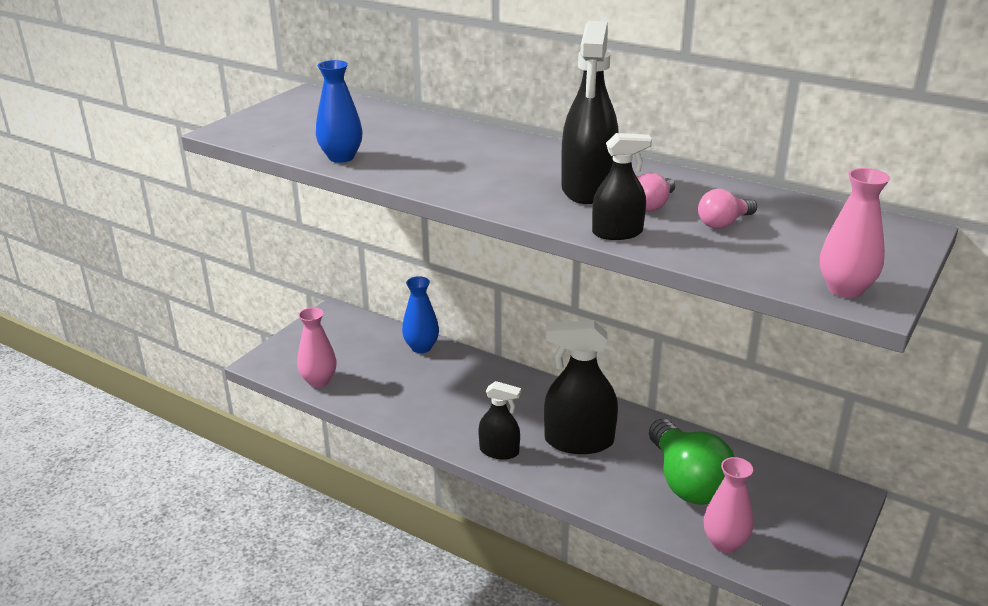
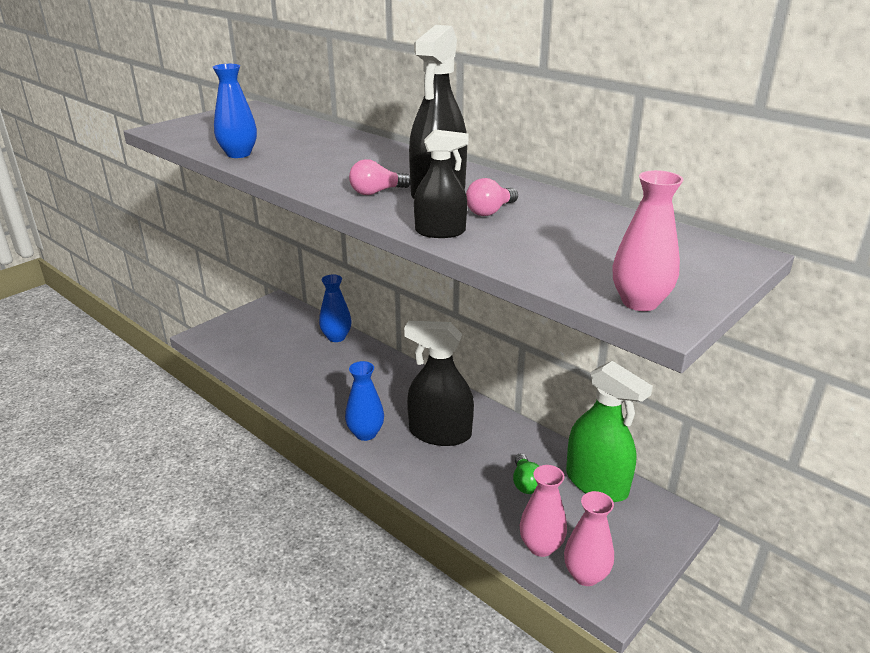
camera: 10 degrees right, 0 degrees up
(319, 381) = (240, 356): pink vase -> pink vase (585, 575)
(499, 451) = (365, 433): black spray bottle -> blue vase
(687, 481) = (526, 483): green light bulb -> green light bulb, size x0.47
(724, 223) = (549, 232): pink light bulb -> pink light bulb (376, 192)
(758, 472) = (596, 483): none -> green spray bottle

